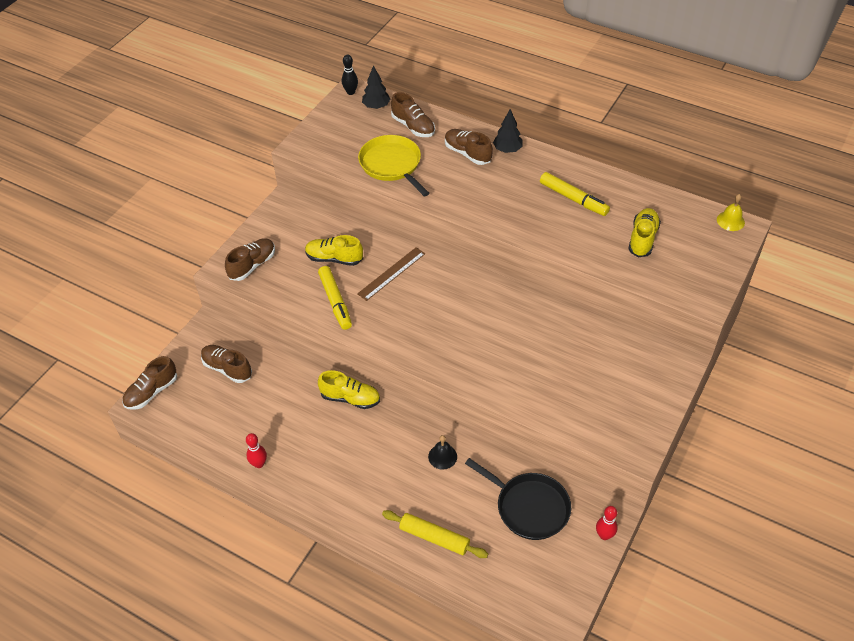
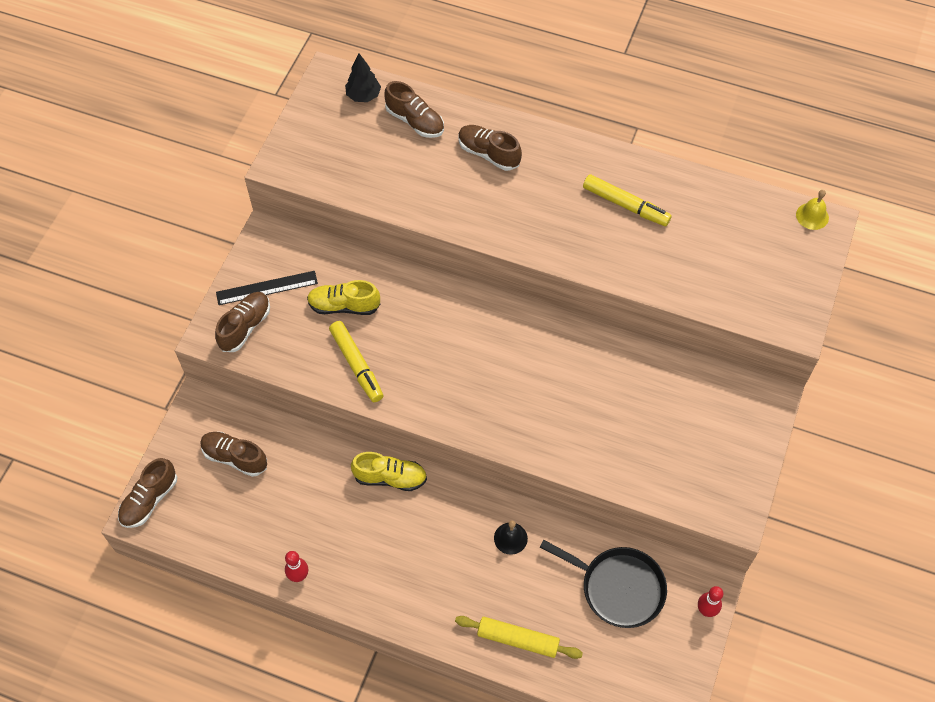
camera: 10 degrees left, 10 degrees up
(276, 240) = (267, 288): none -> black ruler
(350, 92) = (327, 77): black bowling pin -> none
(391, 273) = (417, 319): brown ruler -> none
(392, 165) = (399, 180): yellow pan -> none
(507, 150) = (536, 143): black tree -> none
(642, 239) = (714, 252): yellow shoe -> none

